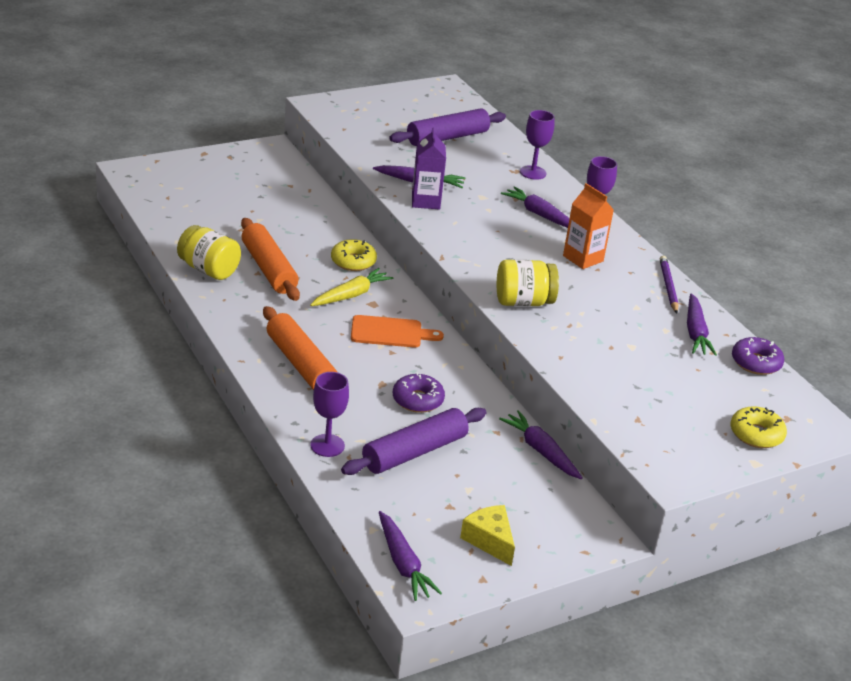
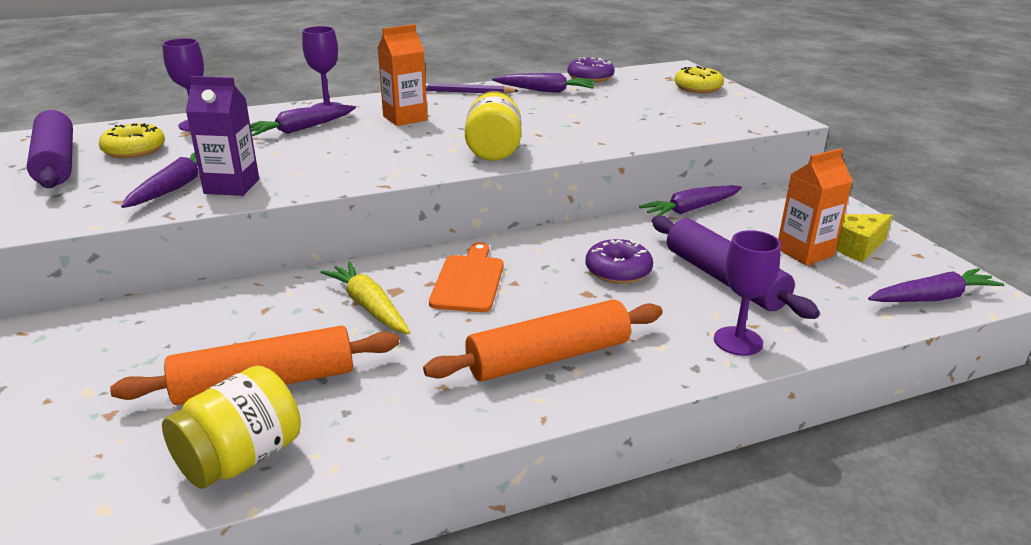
camera: 80 degrees left, 5 degrees down
(353, 261) = (276, 301): yellow donut -> yellow donut (134, 150)
(470, 506) = (804, 252): none -> orange carton

